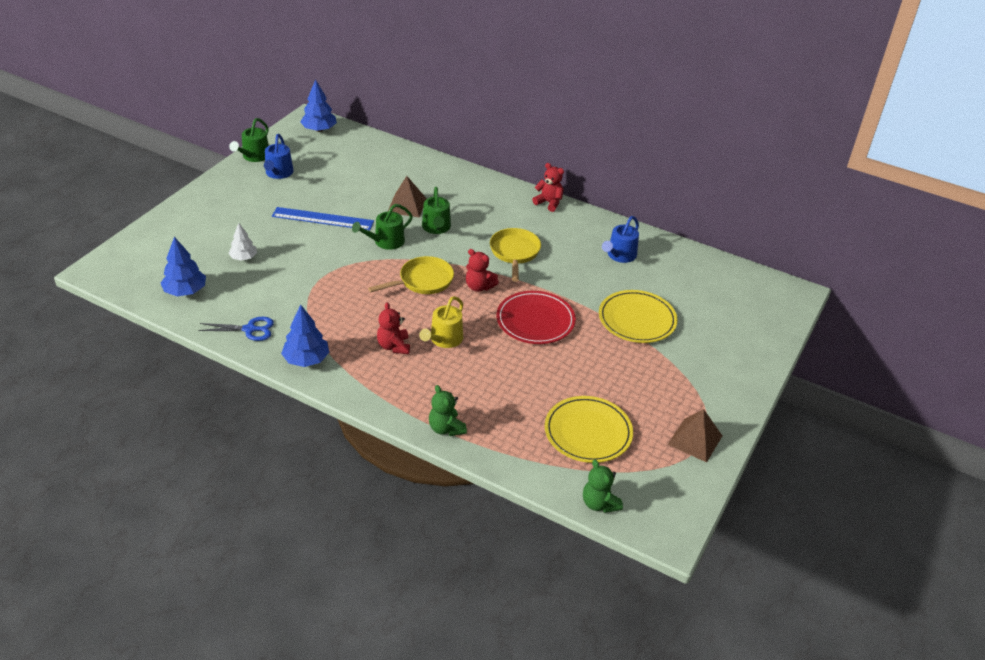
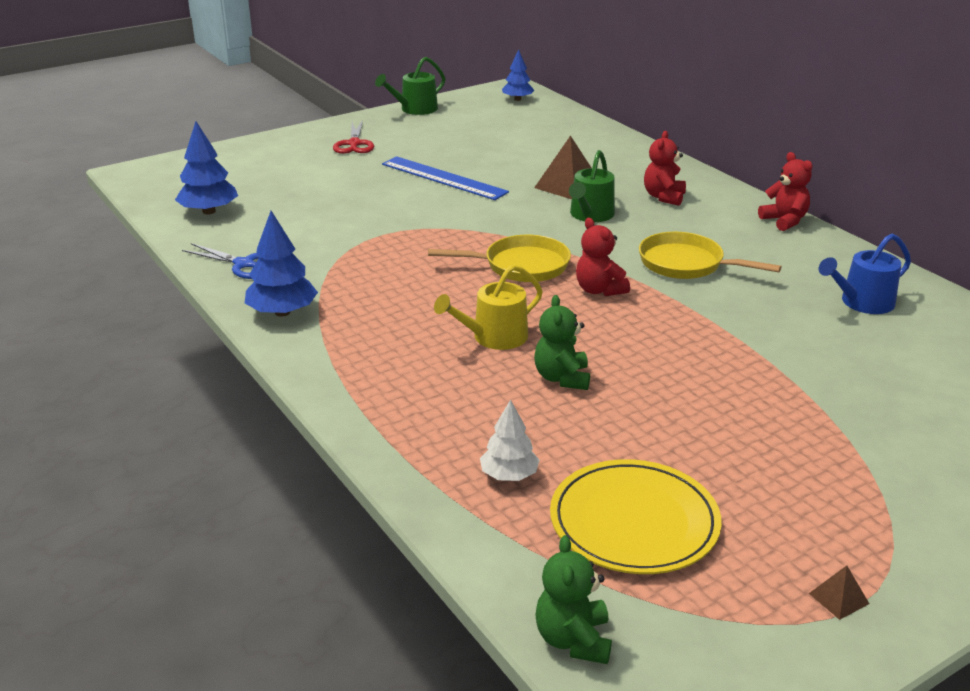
camera: 30 degrees right, 10 degrees down
(236, 201) = (354, 144): none -> red scissors
(243, 257) = (309, 195): white tree -> white tree (509, 475)
(278, 173) = (429, 128): blue watering can -> none
(319, 129) = (517, 99): blue tree -> blue tree, size x0.66
(386, 242) = (506, 215): green watering can -> none
(394, 346) = (414, 327): red teddy bear -> red teddy bear (664, 197)
(446, 428) = (401, 446): green teddy bear -> green teddy bear (562, 378)
(514, 253) = (686, 264): yellow pan -> yellow pan turned 90 degrees counterclockwise
(535, 320) = (657, 349): red plate -> none
(637, 319) = (838, 390): yellow plate -> none
(695, 440) = (839, 598): brown pyramid -> brown pyramid, size x0.48

